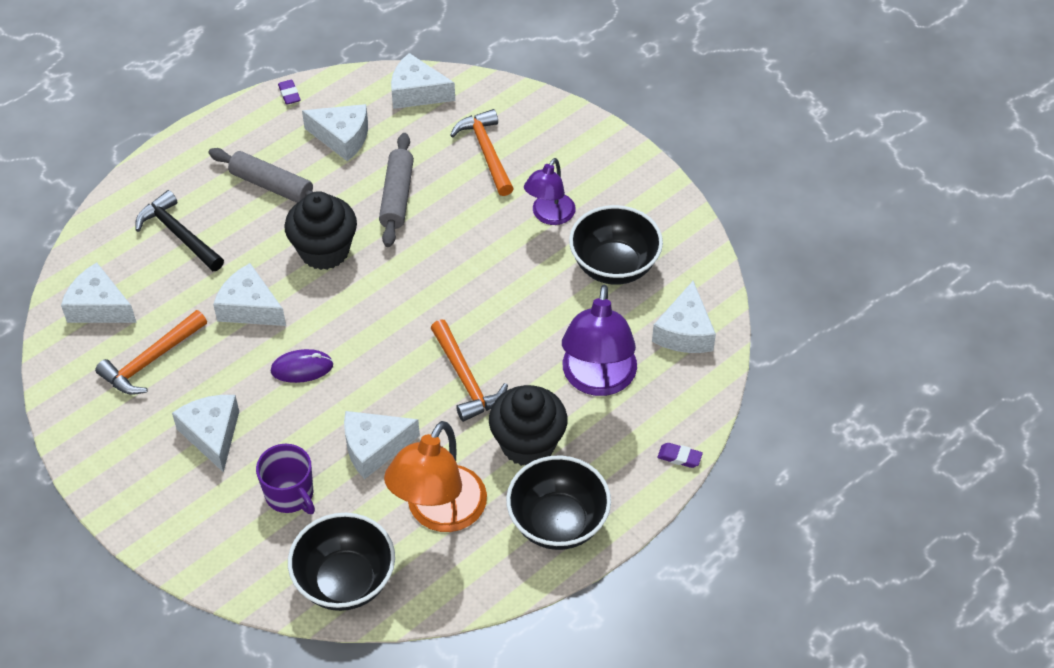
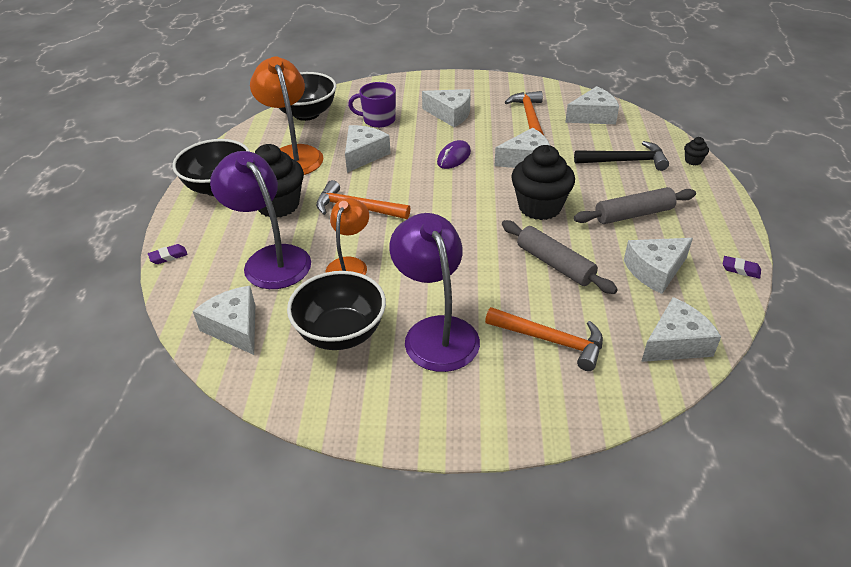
camera: 135 degrees right, 10 degrees down
(131, 188) = (693, 160): none -> black cupcake
(542, 321) = (349, 265): none -> orange lamp
(549, 216) = (436, 331): purple lamp -> purple lamp, size x1.62

